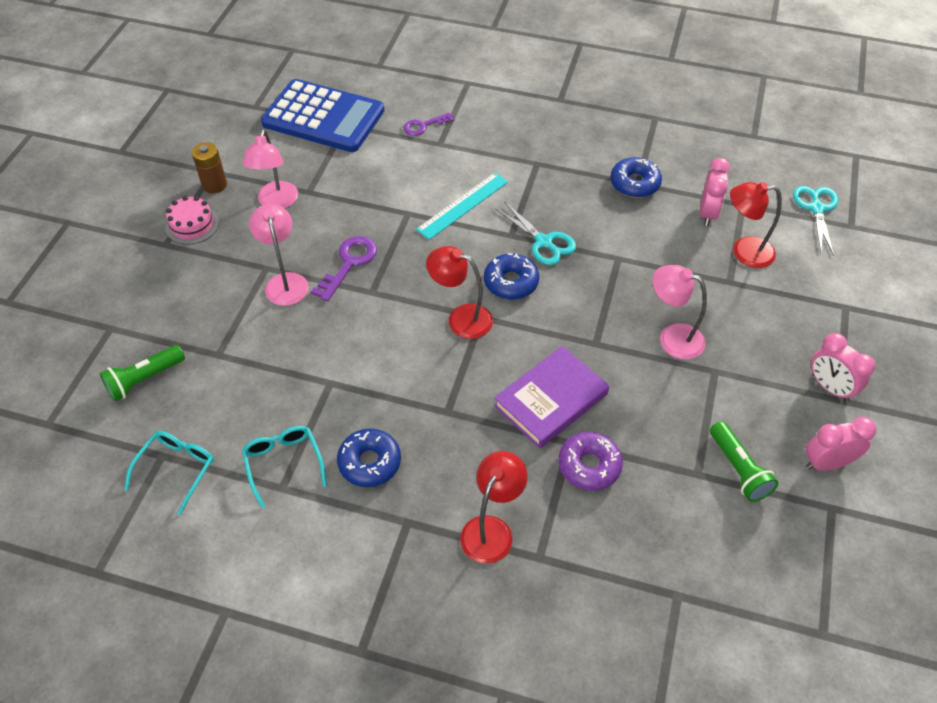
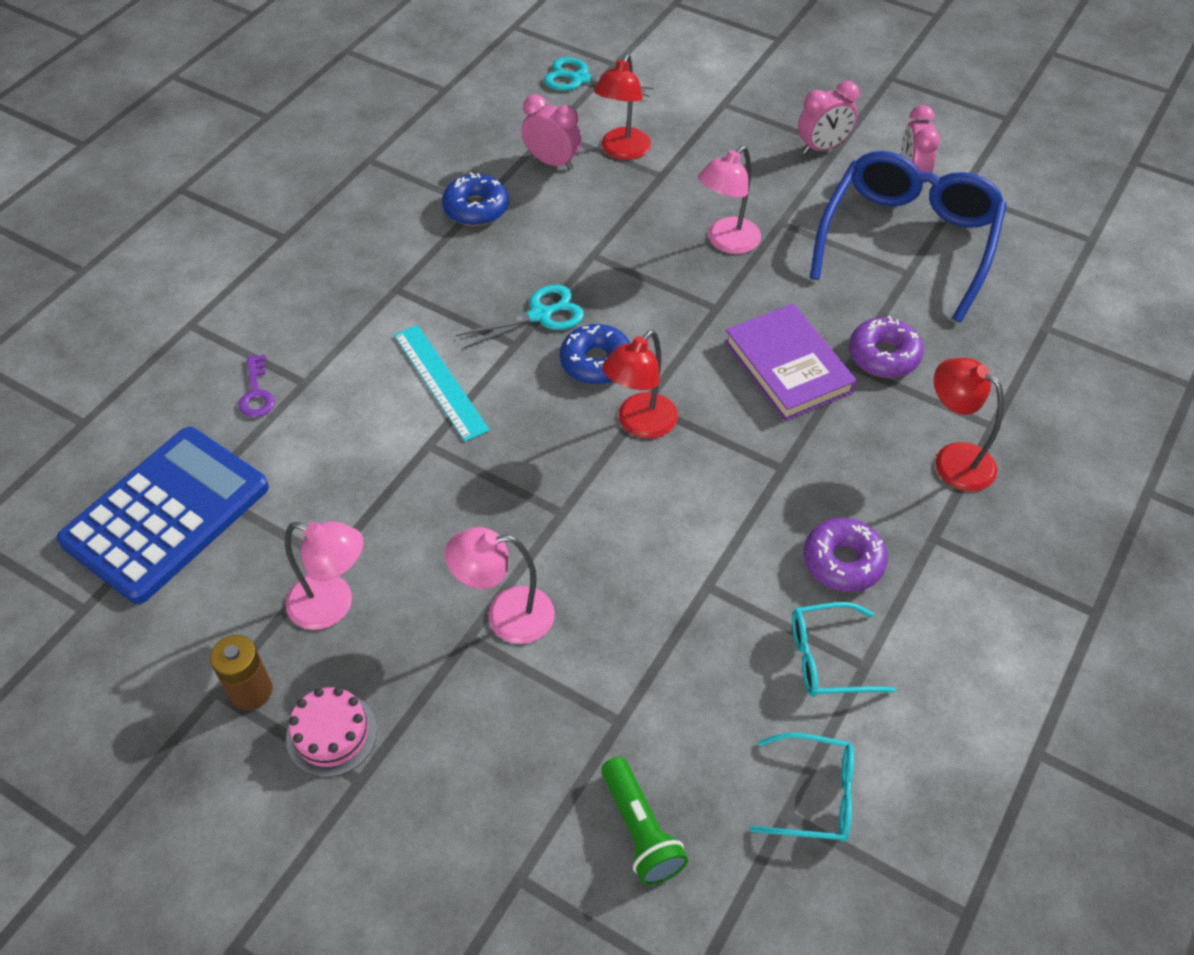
camera: 75 degrees left, 0 degrees up
(176, 469) = (814, 795): turquoise glasses -> turquoise glasses turned 150 degrees clockwise
(349, 264) = (500, 531): purple key -> none
(369, 462) = (843, 561): blue donut -> purple donut
(738, 469) = (908, 241): green flashlight -> blue glasses

